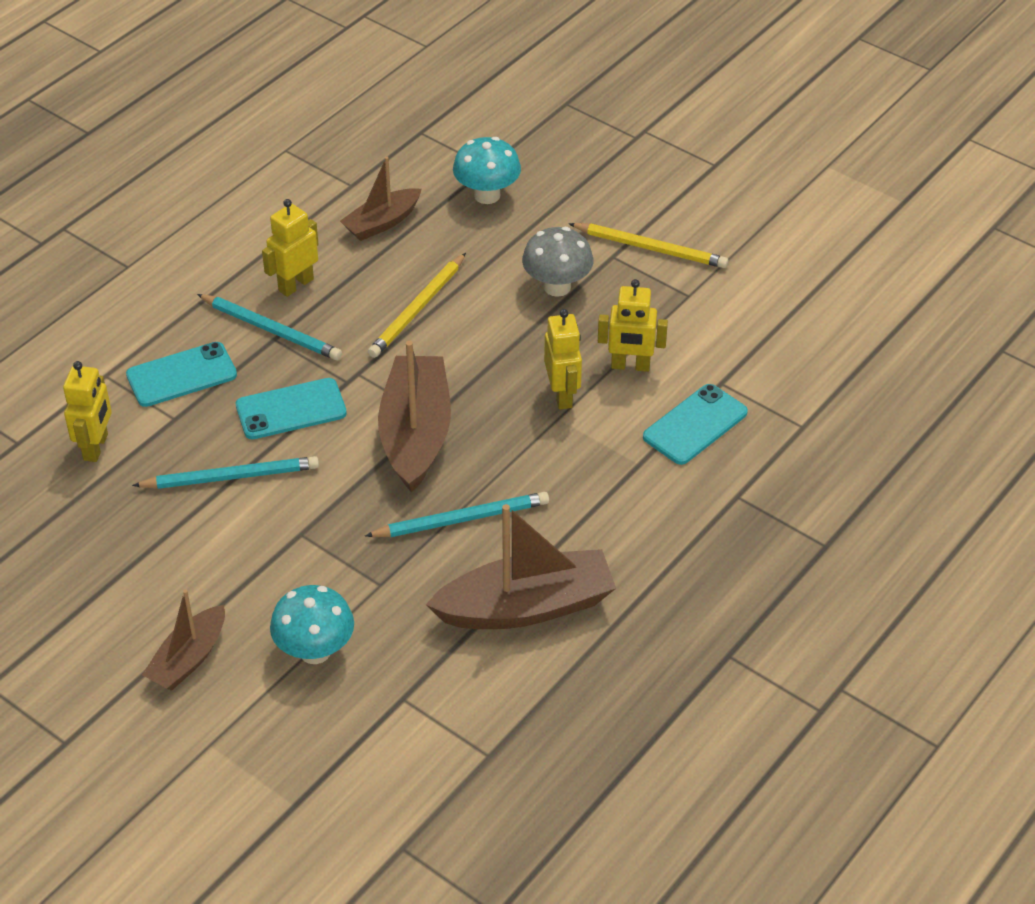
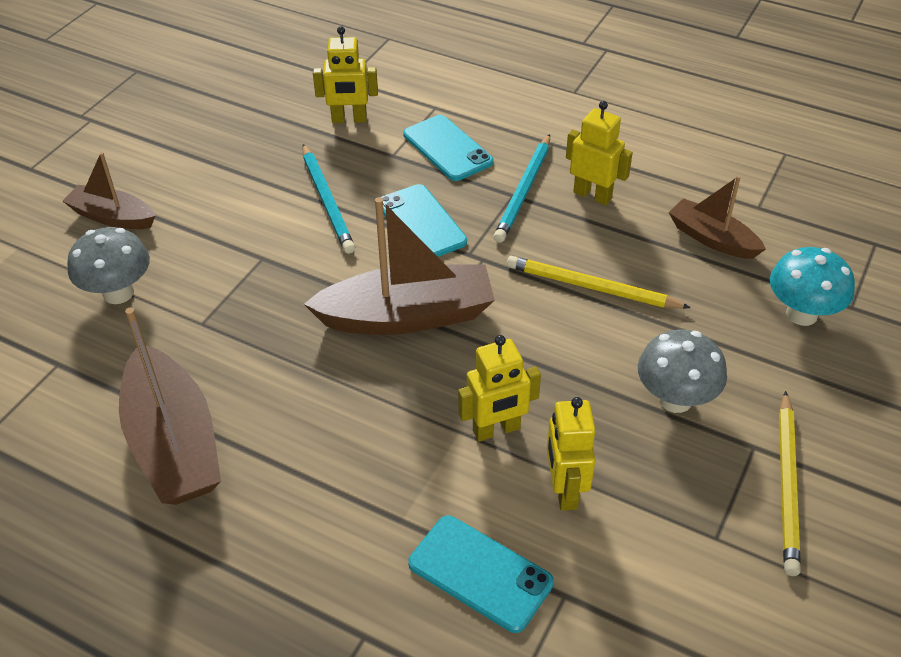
camera: 80 degrees right, 0 degrees up
(315, 651) = (118, 293): turquoise mushroom -> grey mushroom
(461, 519) = (293, 371): turquoise pencil -> none

